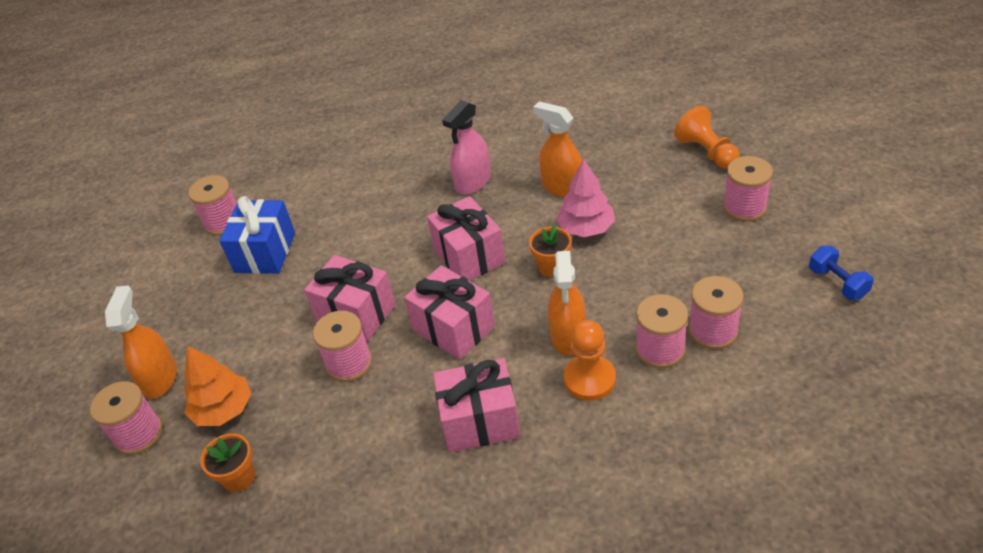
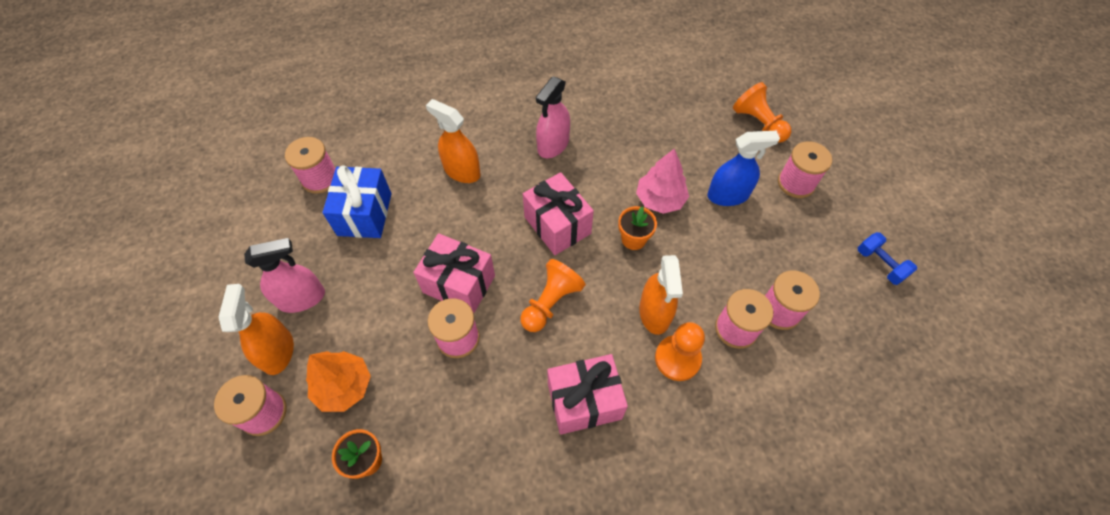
camera: 10 degrees left, 15 degrees up
(191, 330) = (302, 298): none -> pink spray bottle
(453, 328) = (551, 302): pink gift -> orange pawn
(562, 187) = (635, 154): orange spray bottle -> orange spray bottle (462, 171)
(664, 222) = (728, 195): none -> blue spray bottle

